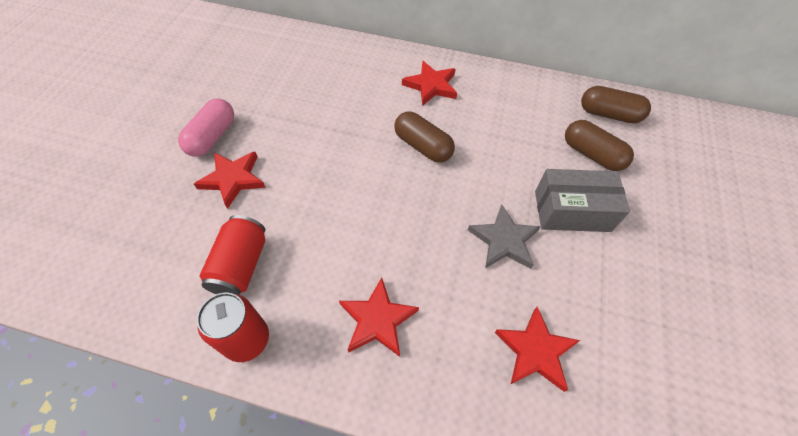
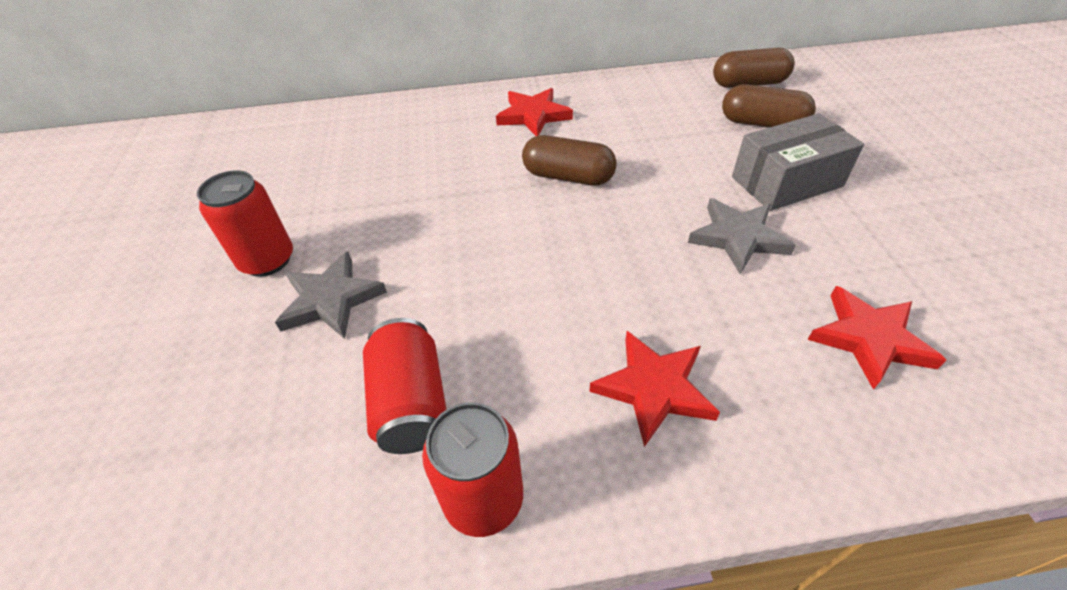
camera: 20 degrees left, 10 degrees down
(212, 137) = (267, 260): pink capsule -> red can
(233, 179) = (331, 299): red star -> grey star

